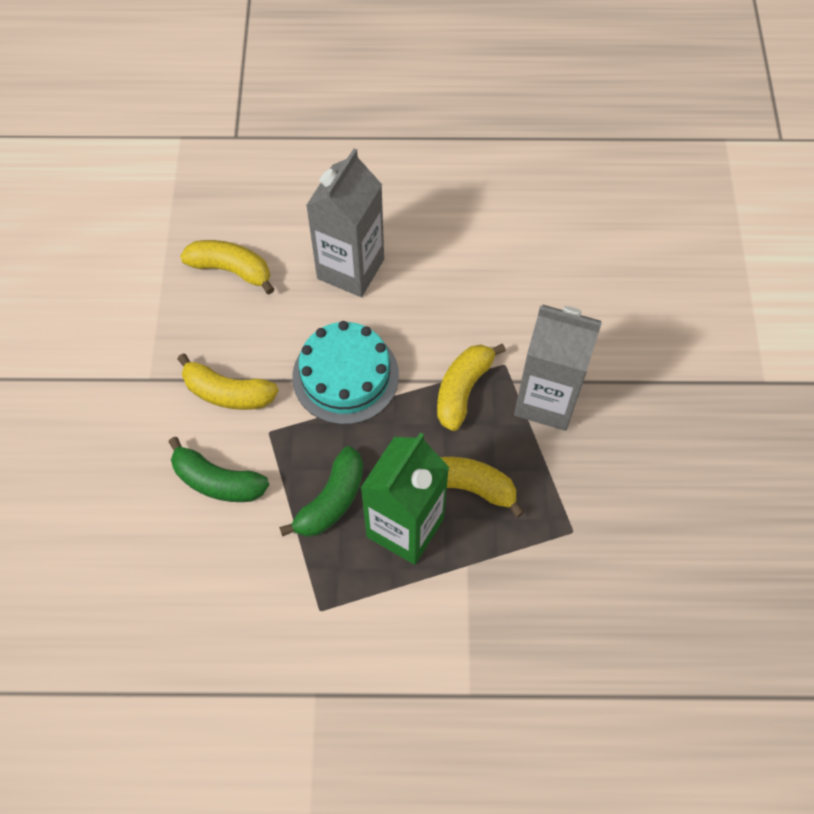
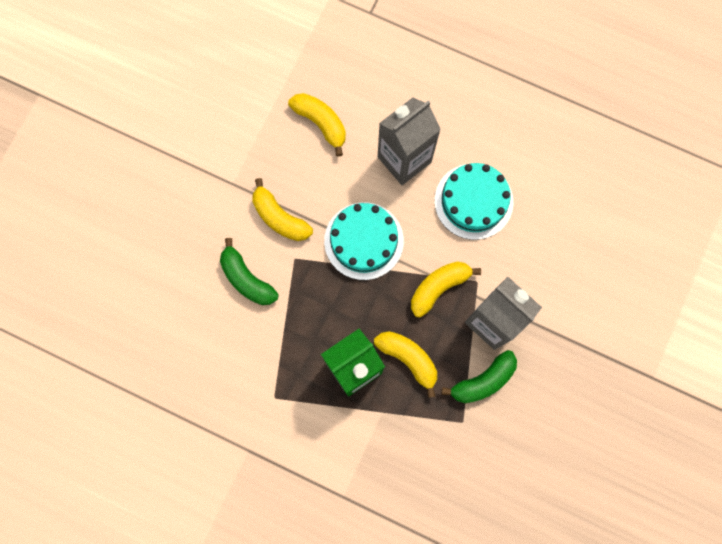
camera: 25 degrees right, 15 degrees up
(331, 500) = (314, 327): green banana -> green banana (483, 381)
(455, 280) = (473, 201): none -> turquoise cake

